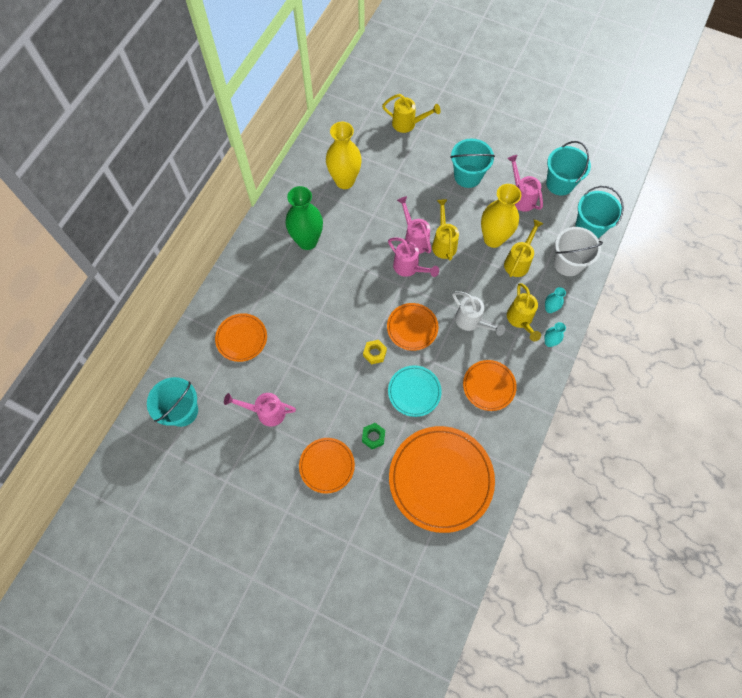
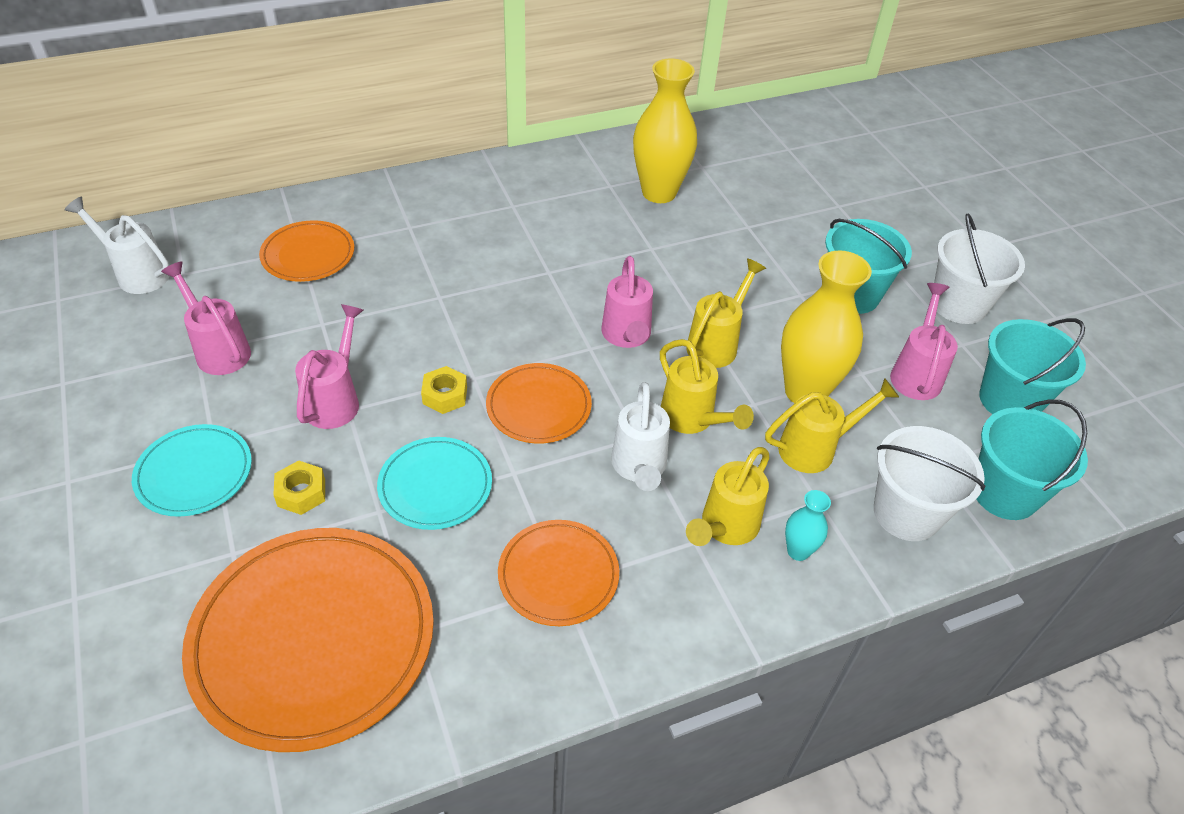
camera: 40 degrees right, 20 degrees down
(182, 411) = (136, 273): turquoise bucket -> white watering can
(307, 241) = (527, 218): green vase -> none
(327, 465) = (194, 473): orange plate -> turquoise plate
(373, 437) = (301, 493): green nut -> yellow nut
(408, 124) = (826, 190): yellow watering can -> yellow watering can (692, 420)
(414, 238) = (678, 310): pink watering can -> pink watering can (336, 399)
(507, 149) = (958, 305): none -> white bucket
(549, 342) = (740, 598): turquoise vase -> none

